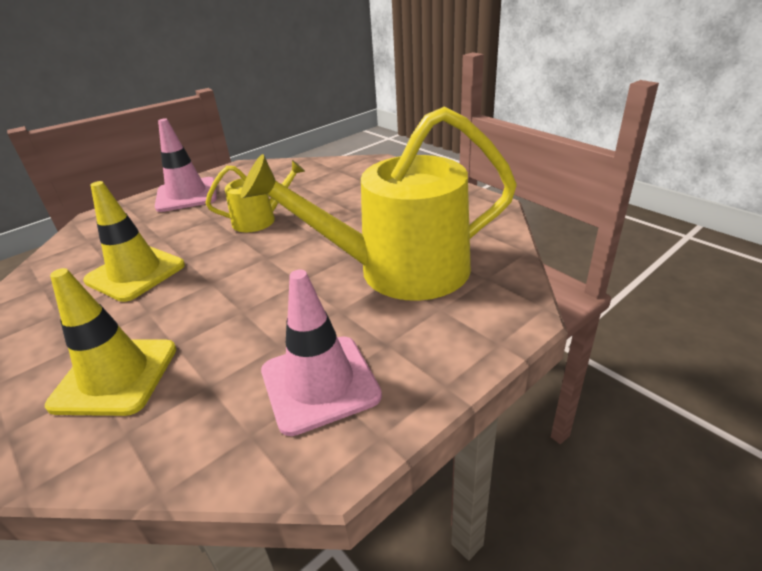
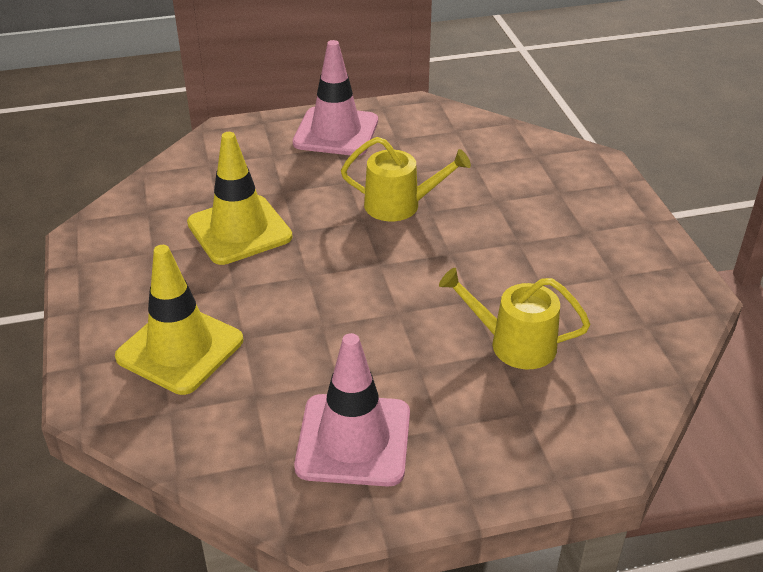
camera: 25 degrees right, 5 degrees up
(400, 270) = (514, 344): yellow watering can -> yellow watering can, size x0.48

